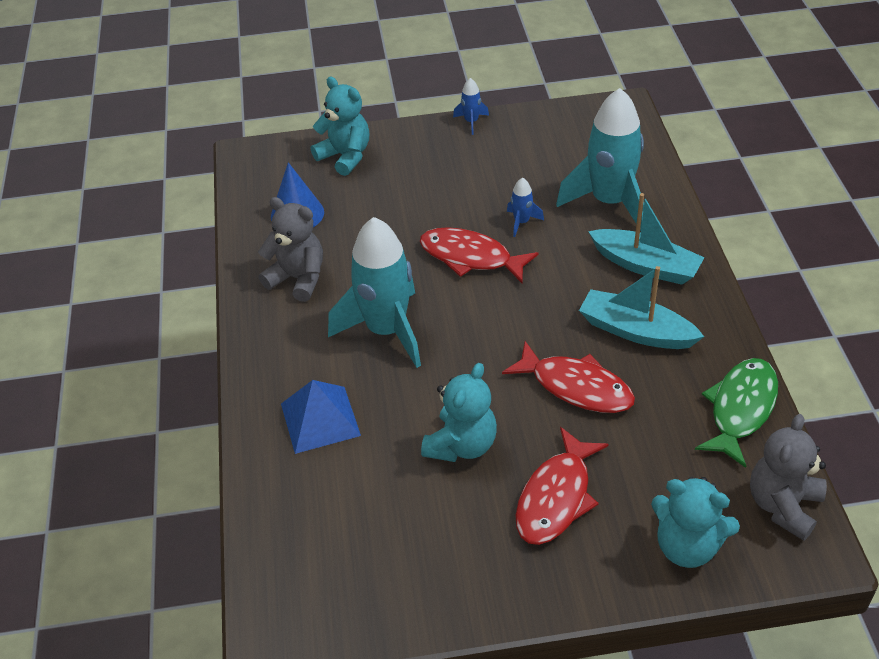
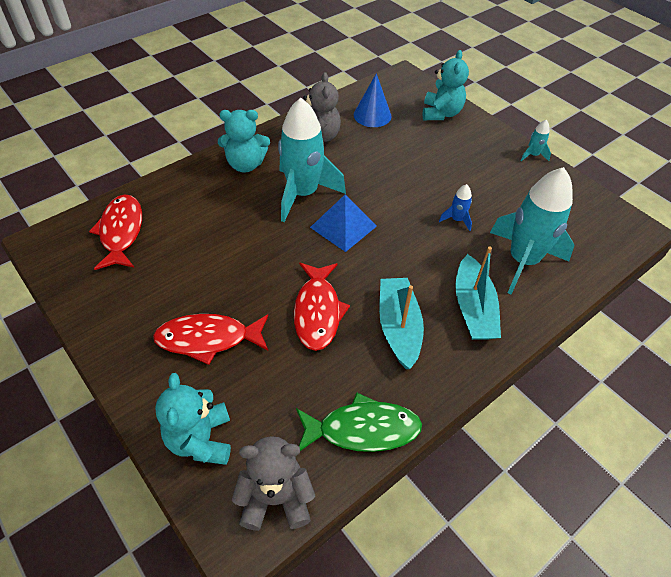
camera: 55 degrees right, 5 degrees up
(320, 419) = (211, 195): blue pyramid -> blue pyramid (343, 226)
(461, 445) = (227, 269): turquoise teddy bear -> turquoise teddy bear (245, 164)
(471, 122) = (532, 155): blue rocket -> turquoise rocket
(471, 257) = (400, 207): red fish -> red fish (121, 232)

